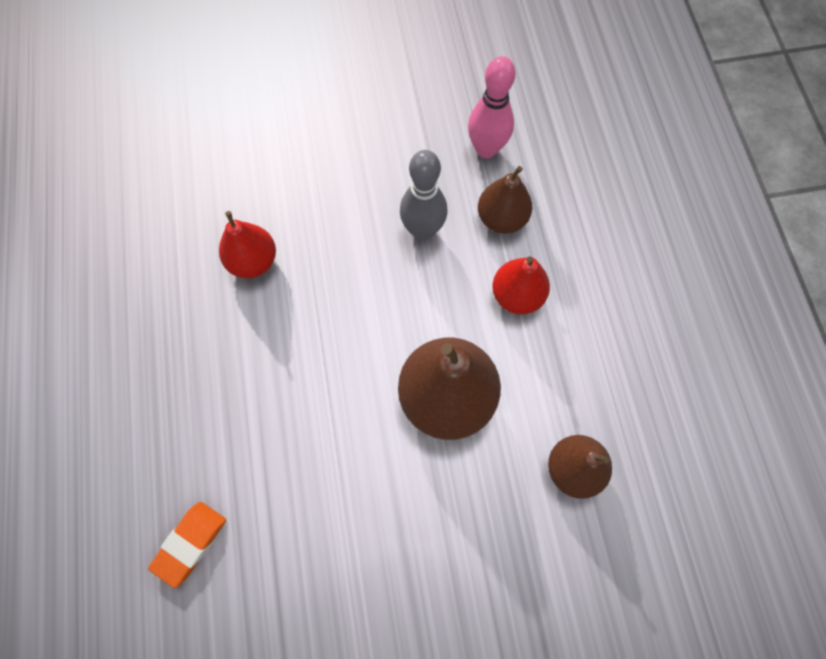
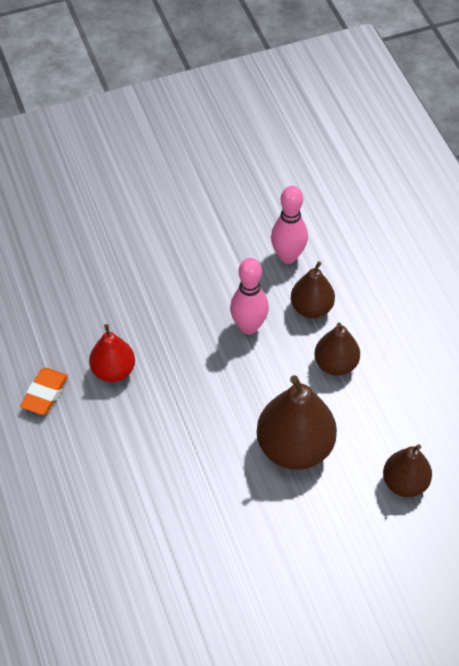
camera: 10 degrees left, 15 degrees down
(190, 543) = (114, 584): orange eraser -> orange eraser (45, 393)
(422, 230) = (248, 326): grey bowling pin -> pink bowling pin
(517, 295) = (335, 364): red pear -> brown pear

